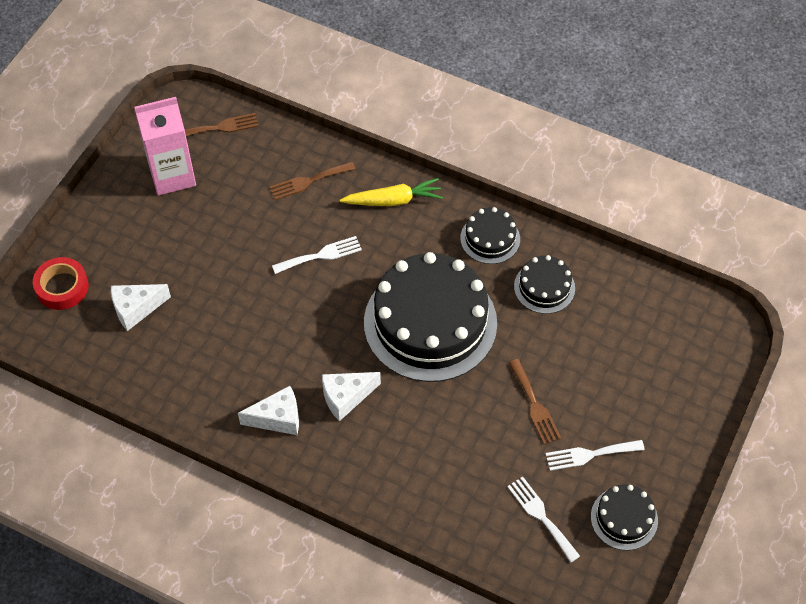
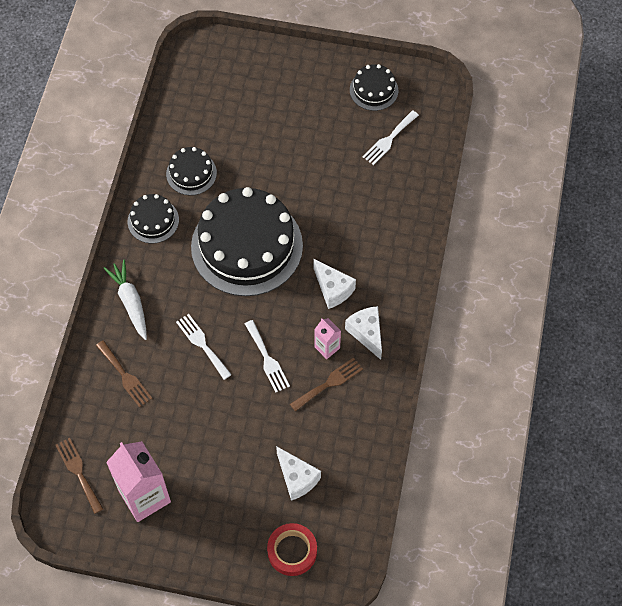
camera: 105 degrees left, 5 degrees up
(274, 373) = (327, 347): none -> pink carton
(393, 200) = (130, 302): yellow carrot -> white carrot
(534, 405) = (300, 160): brown fork -> brown fork (329, 383)
(590, 454) = (330, 118): white fork -> white fork (267, 359)

